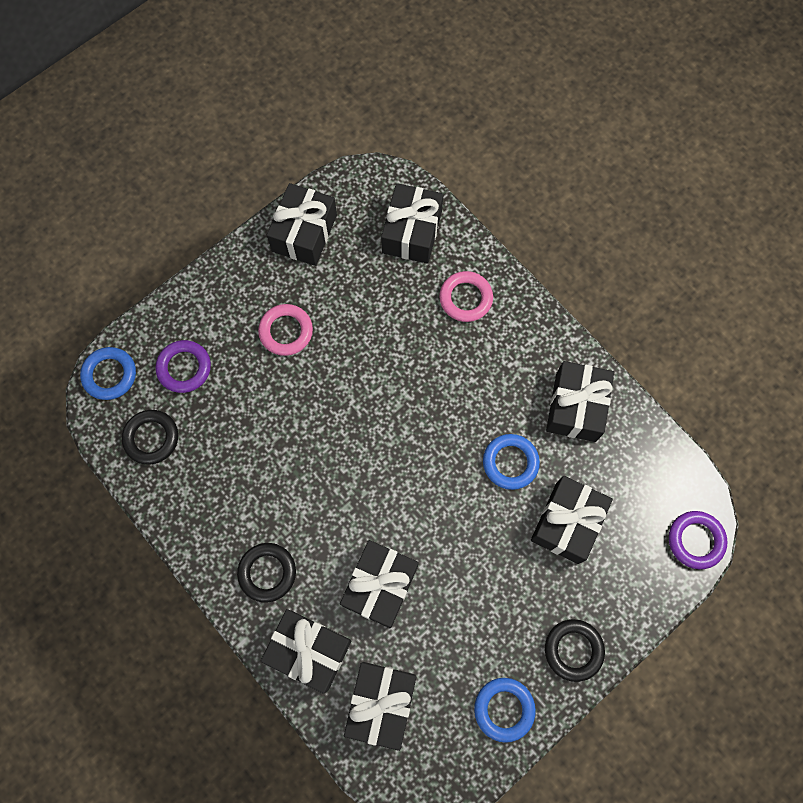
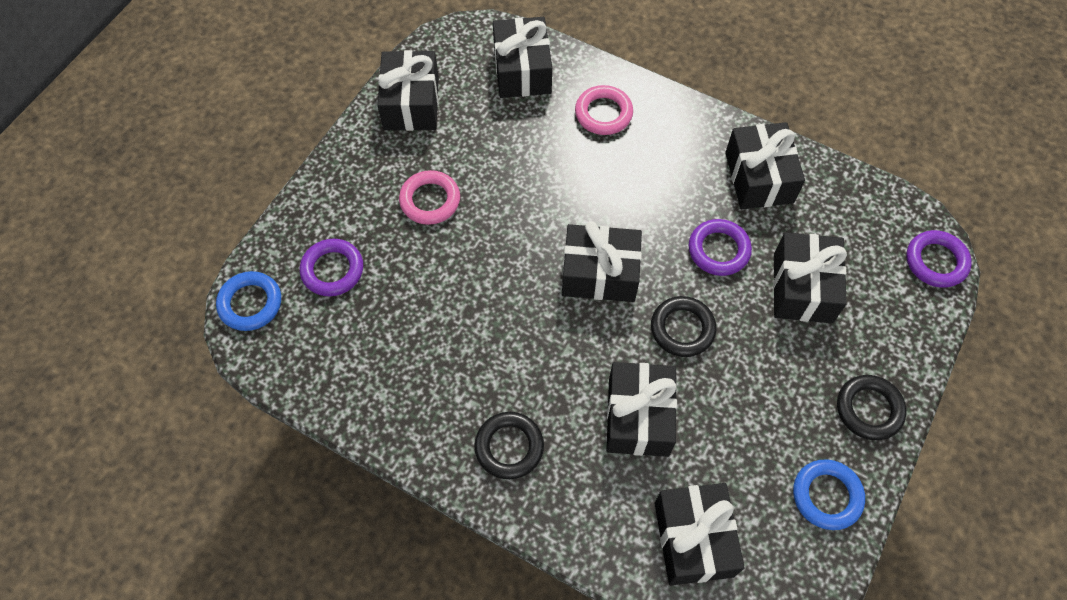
camera: 20 degrees left, 10 degrees down
(151, 438) = (322, 352): black ring -> black ring (682, 329)
(309, 650) = (590, 512): black gift -> black gift (599, 273)
(510, 462) = (718, 250): blue ring -> purple ring

